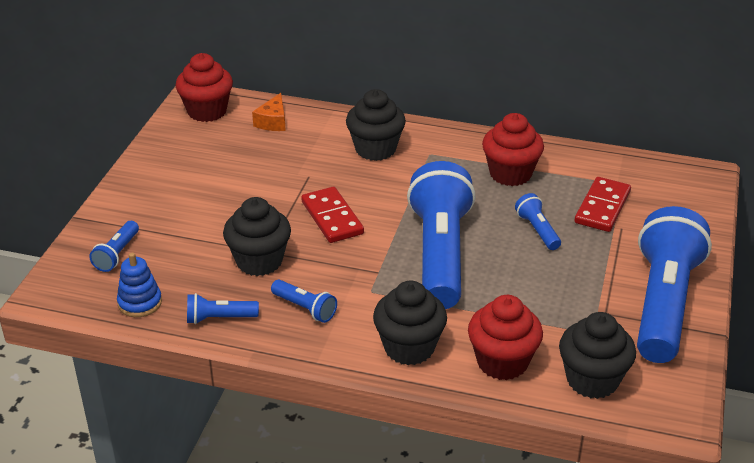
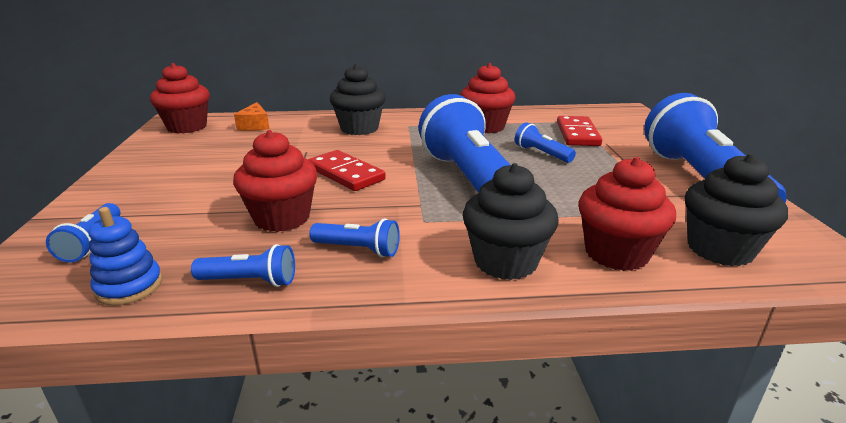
camera: 20 degrees left, 10 degrees down
(219, 318) = (250, 281): blue flashlight -> blue flashlight turned 150 degrees counterclockwise
(259, 261) = (282, 218): black cupcake -> red cupcake

